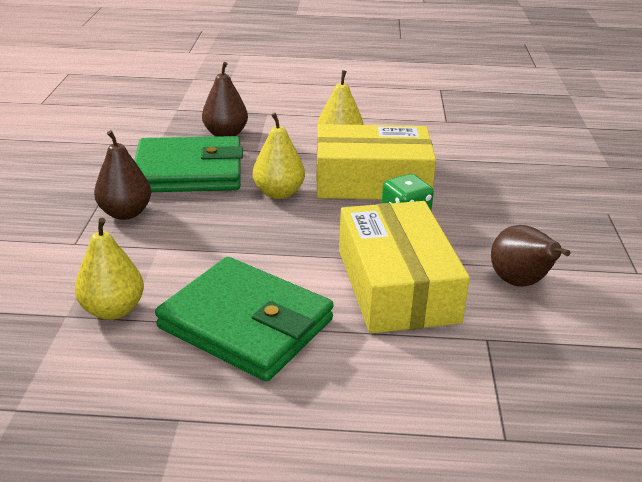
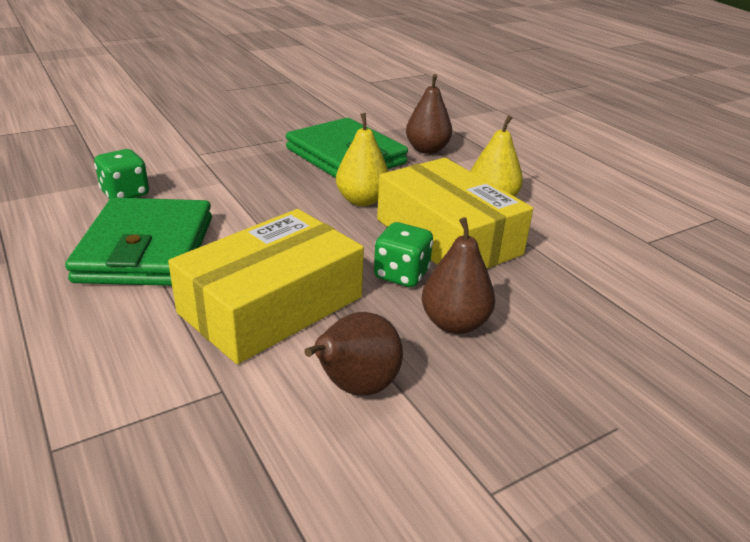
camera: 55 degrees right, 0 degrees up
(113, 310) = (125, 194): yellow pear -> green dice
(125, 213) = (256, 156): brown pear -> brown pear (454, 323)

